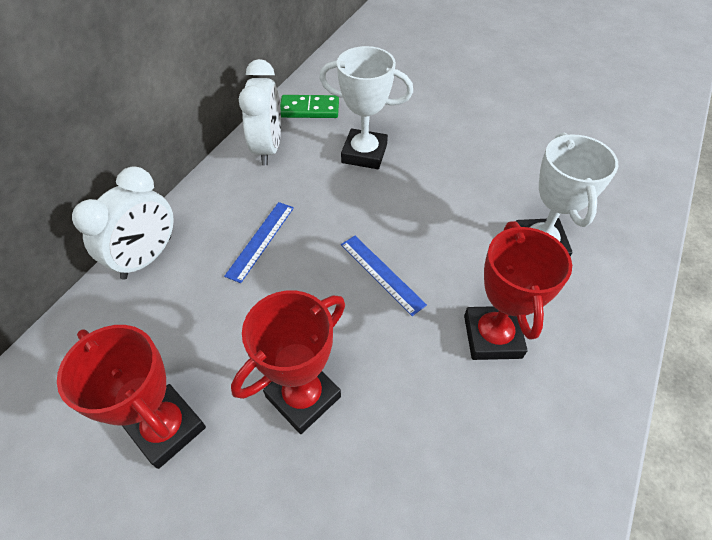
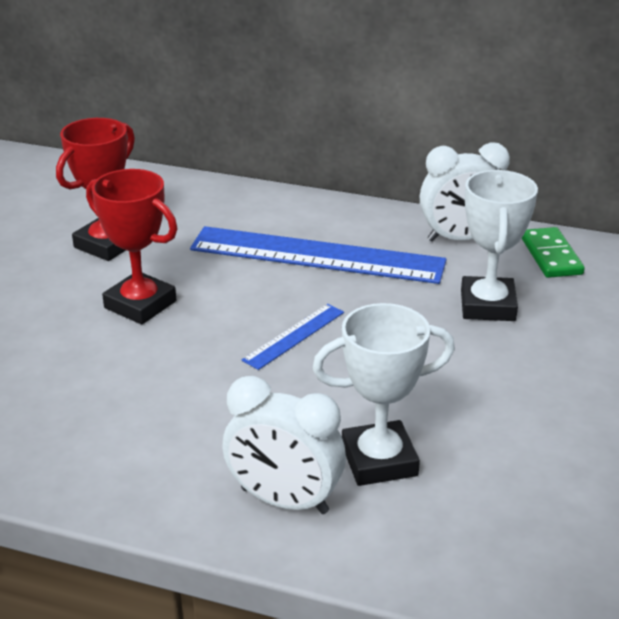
camera: 80 degrees right, 20 degrees down
(147, 258) = (276, 201): white clock -> white clock (284, 501)
(261, 240) = (317, 255): blue ruler -> blue ruler, size x2.20
(492, 336) = (225, 419): red trophy -> none

